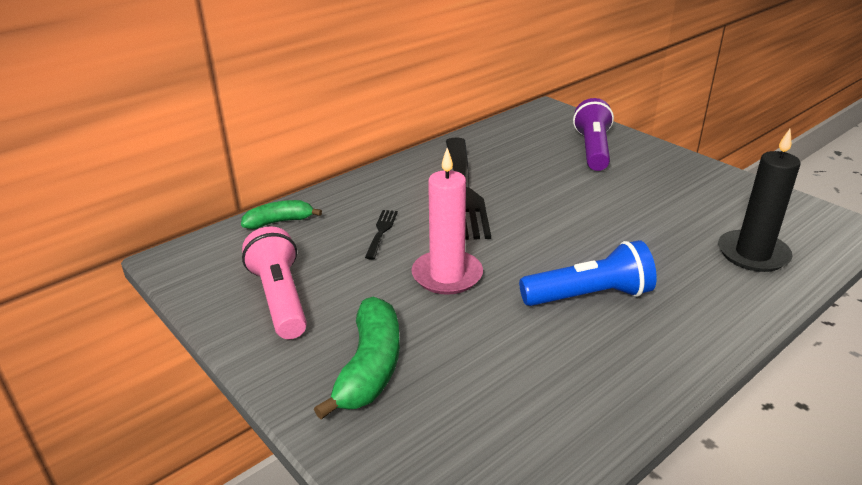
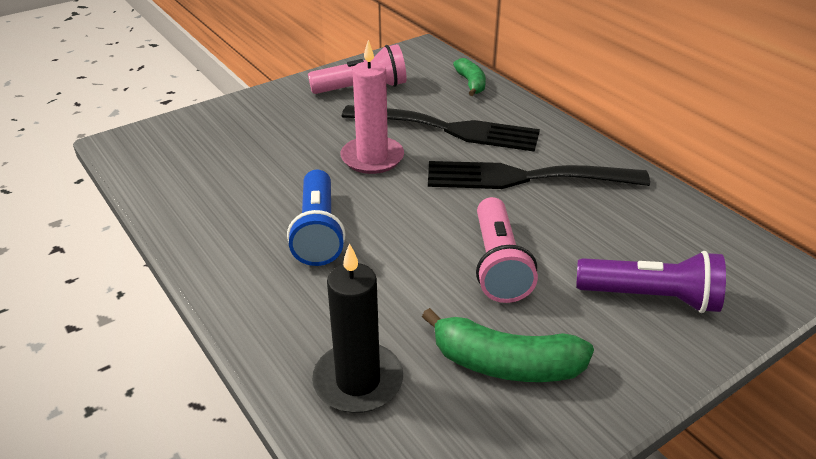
camera: 95 degrees right, 5 degrees up
(370, 367) = (273, 121): green banana -> green banana (505, 364)
(381, 231) = (449, 129): black fork -> black fork, size x2.43
(588, 201) = (498, 264): none -> pink flashlight

